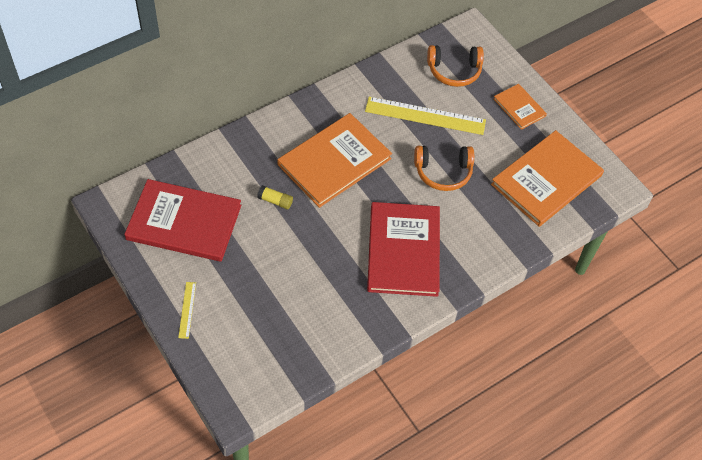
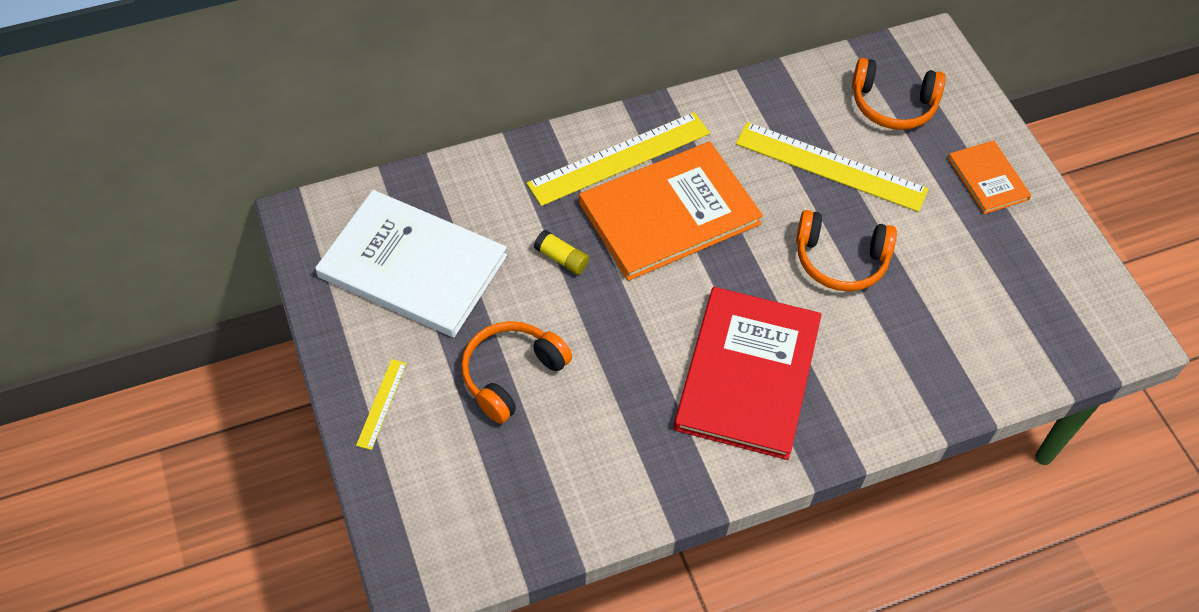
camera: 15 degrees right, 0 degrees up
(184, 222) = (413, 266): red book -> white book
(262, 277) = (511, 375): none -> orange headphones
(295, 132) = (619, 158): none -> yellow ruler
(546, 180) = (1010, 302): orange book -> none

